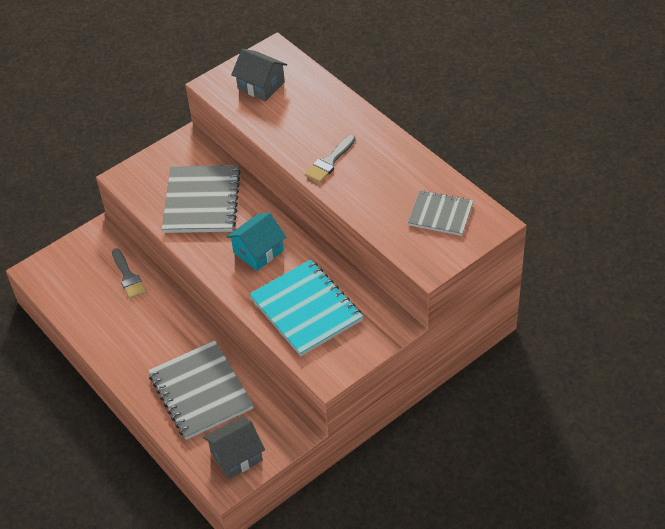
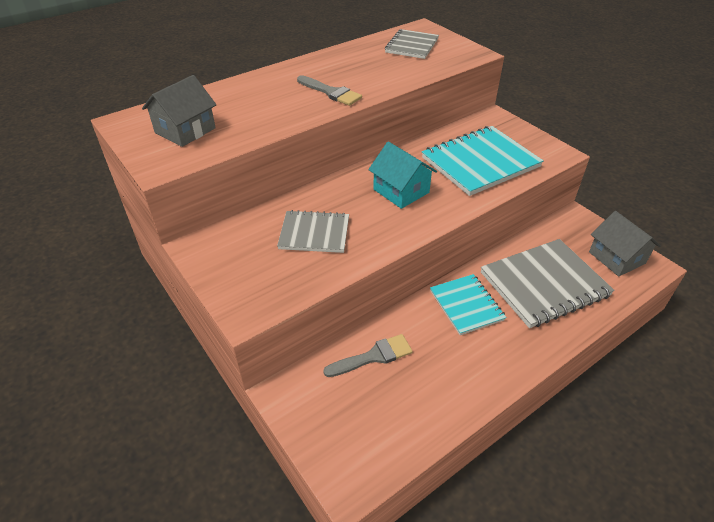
camera: 90 degrees left, 5 degrees down
(177, 334) = (466, 305): none -> turquoise notebook
(202, 201) = (314, 233): grey notebook -> grey notebook, size x0.60

